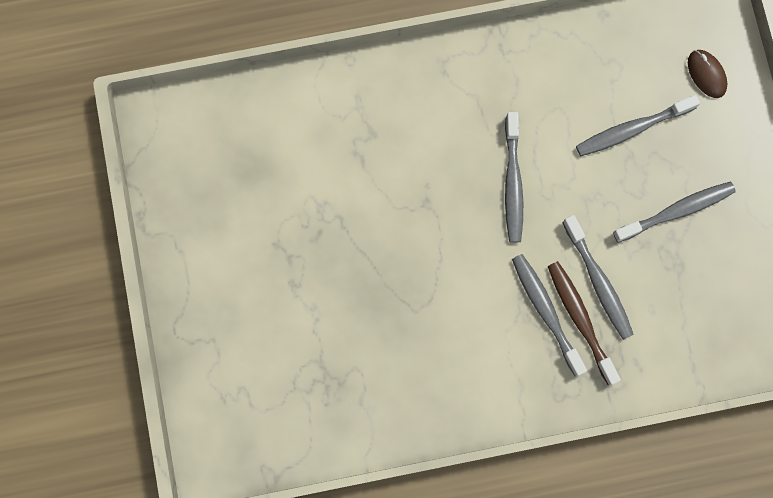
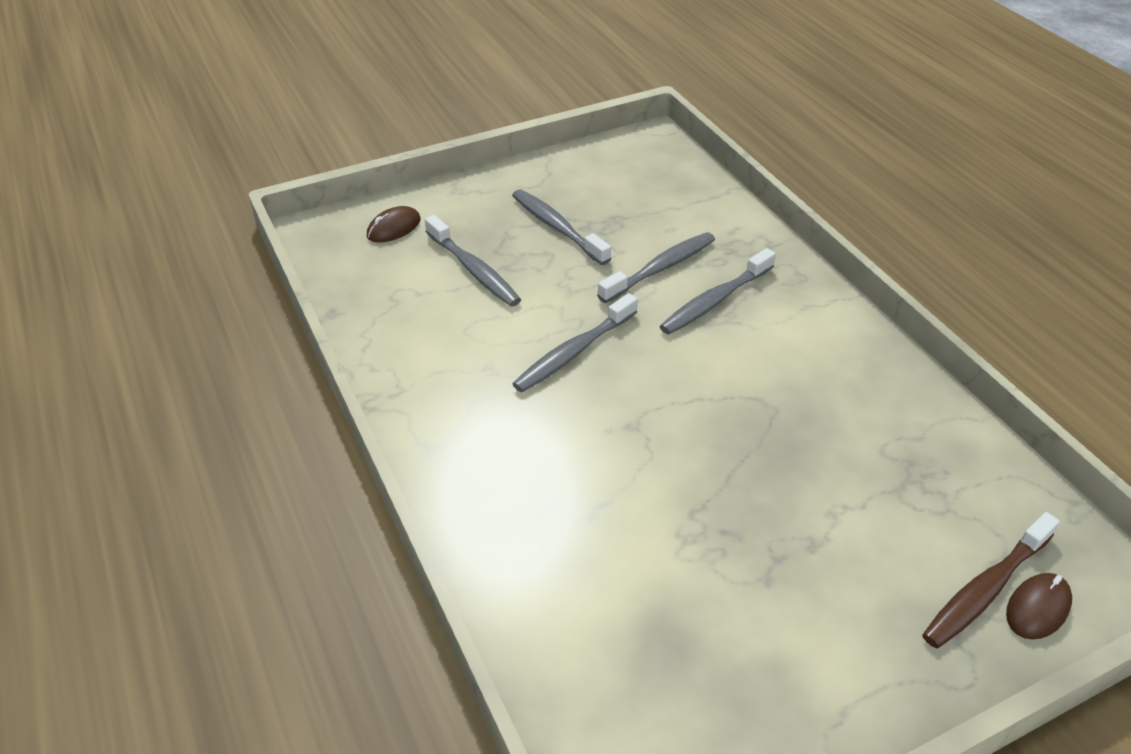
camera: 105 degrees left, 35 degrees down
(208, 401) = (1037, 608): none -> brown mouse
(512, 183) = (573, 352): grey toothbrush -> grey toothbrush turned 150 degrees clockwise
(580, 319) = (709, 275): brown toothbrush -> brown toothbrush (985, 589)

